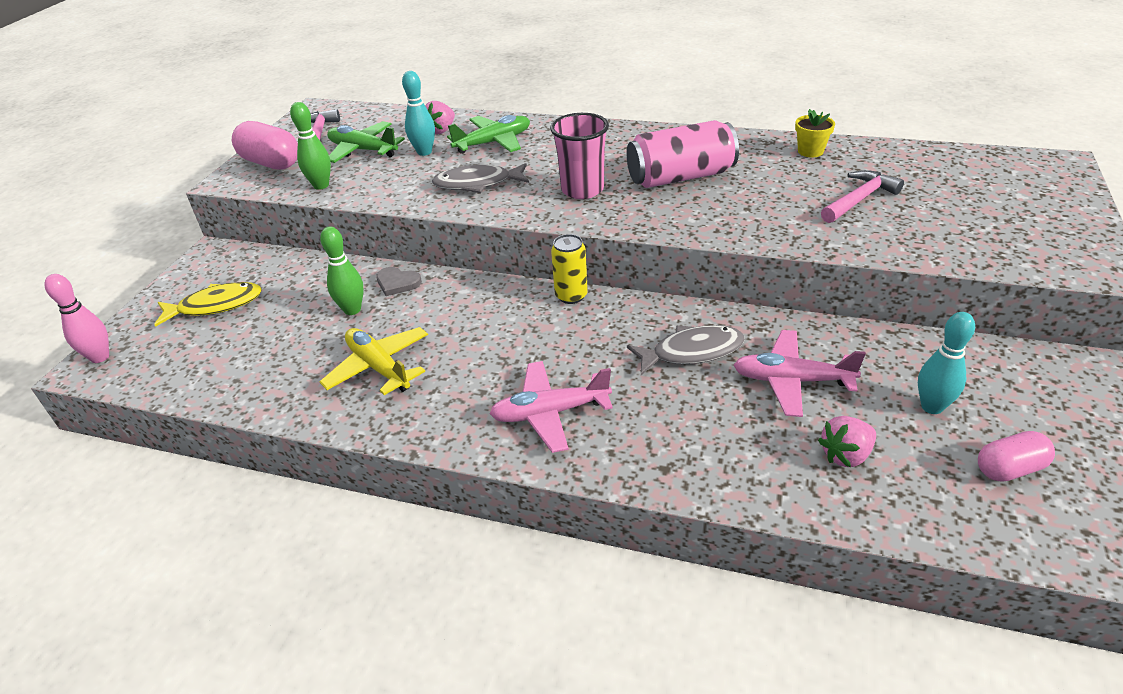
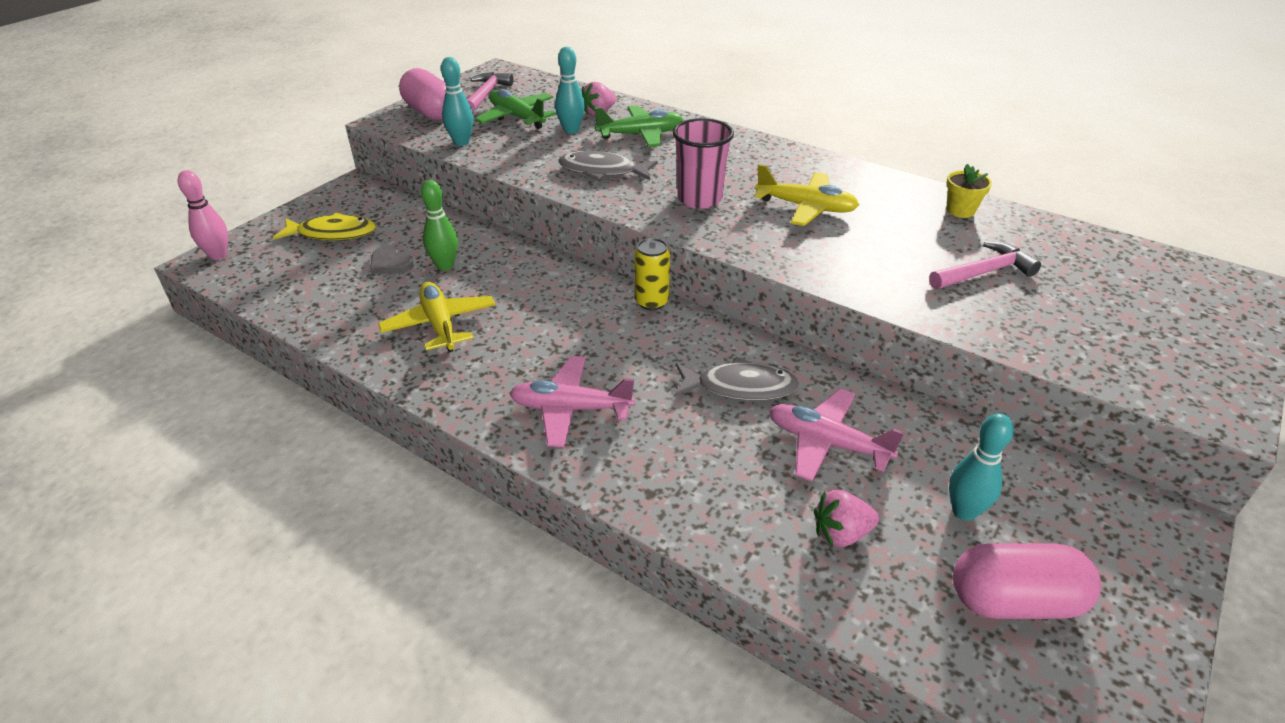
camera: 15 degrees right, 0 degrees up
(321, 185) = (461, 142): green bowling pin -> turquoise bowling pin
(397, 283) = (498, 250): grey heart -> grey heart (390, 263)
(680, 177) = (806, 207): pink can -> yellow plane
(1009, 469) = (1014, 601): pink capsule -> pink capsule, size x1.57

